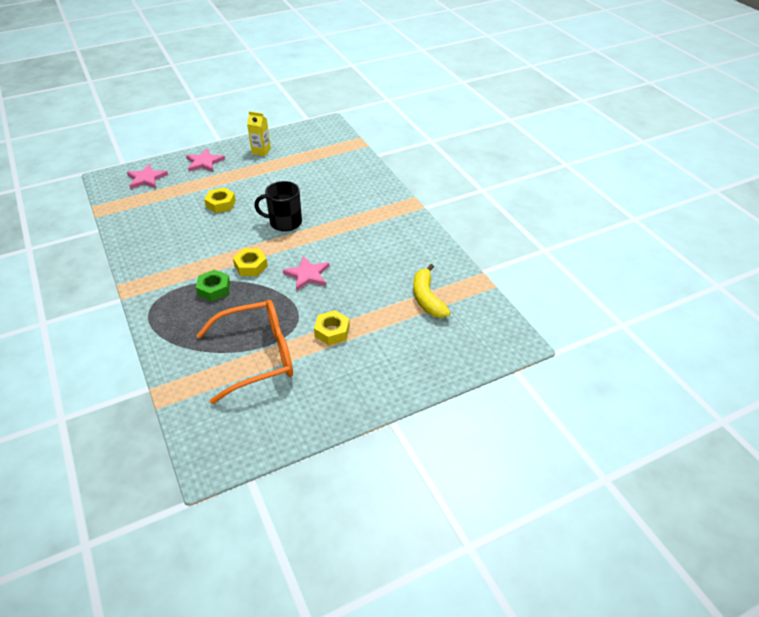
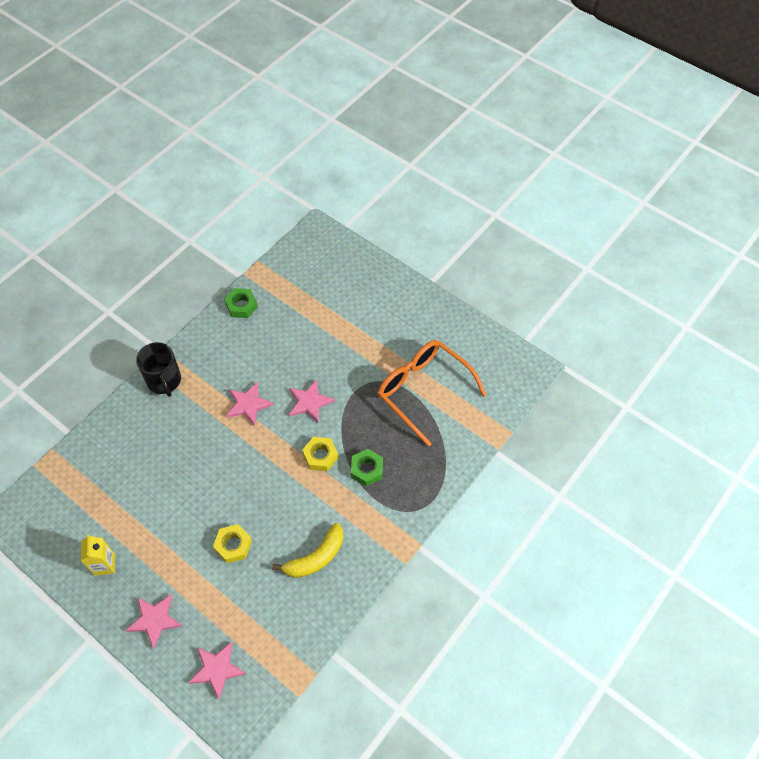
camera: 115 degrees left, 15 degrees up
(284, 222) = (239, 462): black mug -> black mug (164, 381)
(332, 331) = (369, 352): yellow nut -> none
(333, 239) = (248, 404): none -> pink star
(427, 298) = (296, 301): yellow banana -> yellow banana (316, 557)
(443, 261) = (241, 306): none -> green nut

